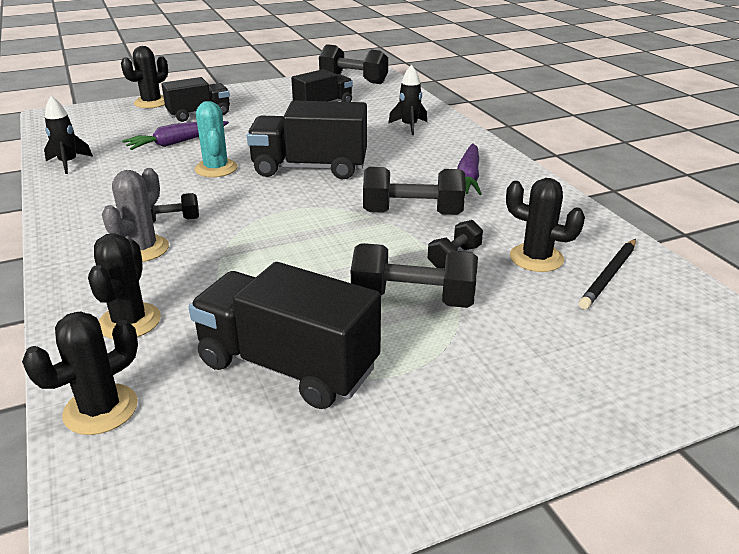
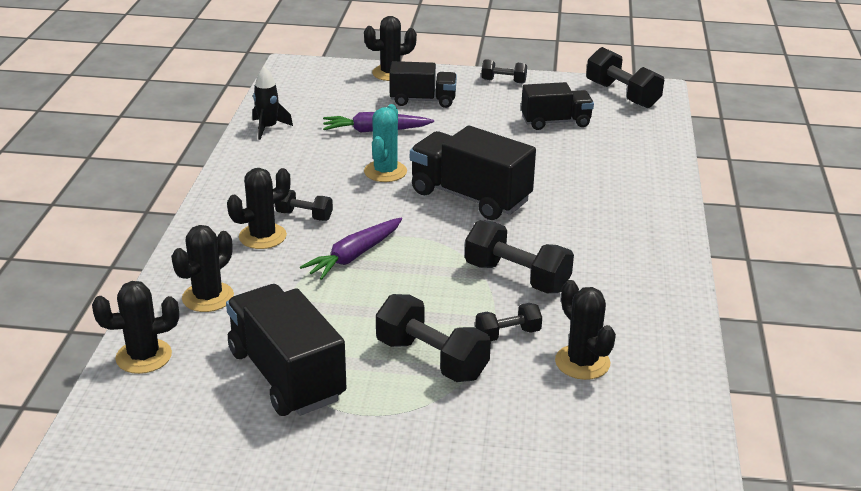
camera: 30 degrees right, 0 degrees up
(142, 249) = (262, 236): grey cactus -> black cactus
(254, 89) = (503, 81): none -> black dumbbell
(409, 126) = (619, 175): black rocket -> none
(468, 178) = (613, 256): purple carrot -> purple carrot (354, 256)
(609, 275) = (631, 404): black pencil -> none

